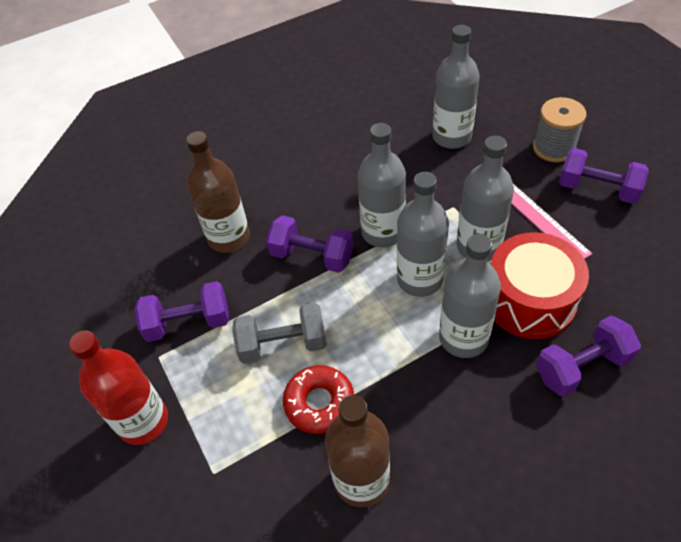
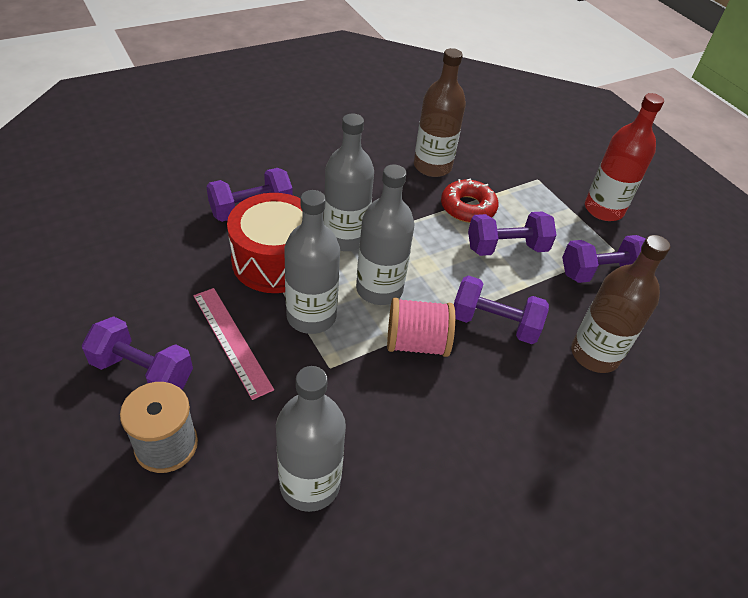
camera: 170 degrees right, 5 degrees down
(283, 344) = (506, 248): grey dumbbell -> purple dumbbell
(383, 232) = (416, 343): grey bottle -> pink spool

